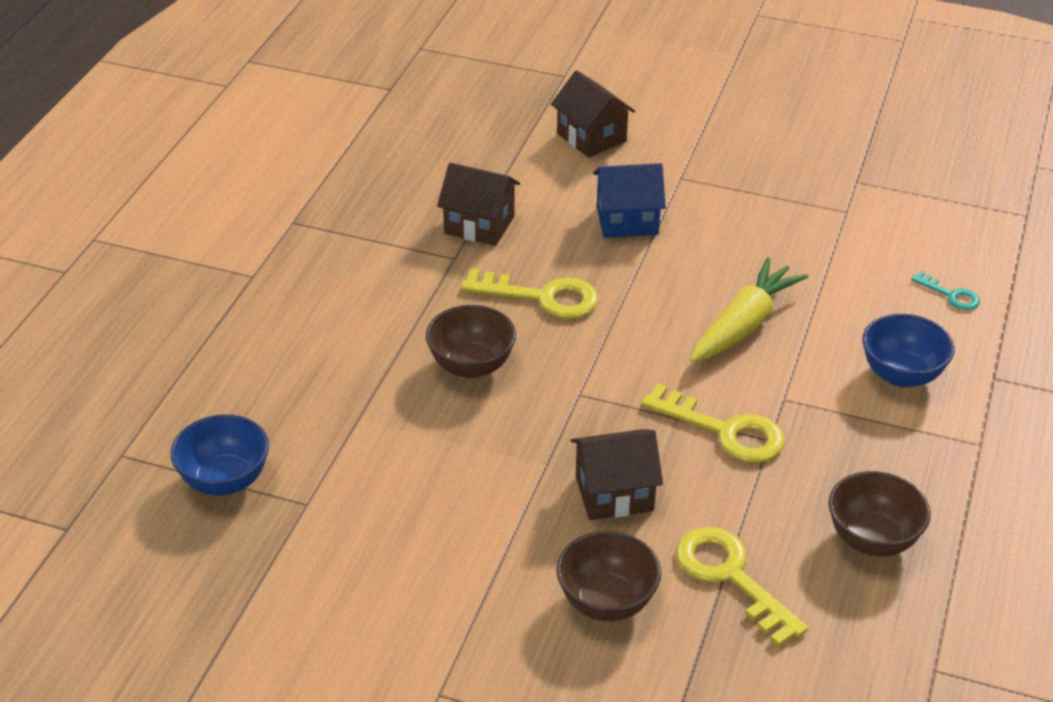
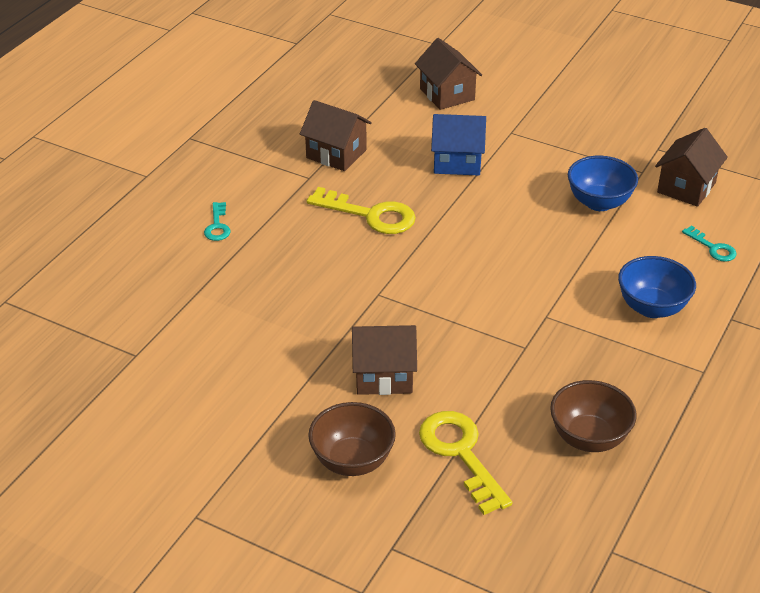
camera: 10 degrees right, 0 degrees up
(225, 480) = (77, 330): blue bowl -> blue bowl (599, 202)
(360, 330) = (217, 226): none -> turquoise key
(471, 366) = (297, 263): brown bowl -> none
(724, 431) = (489, 336): yellow key -> none
(744, 325) = (530, 253): yellow carrot -> none
(901, 225) = (686, 187): none -> brown house

